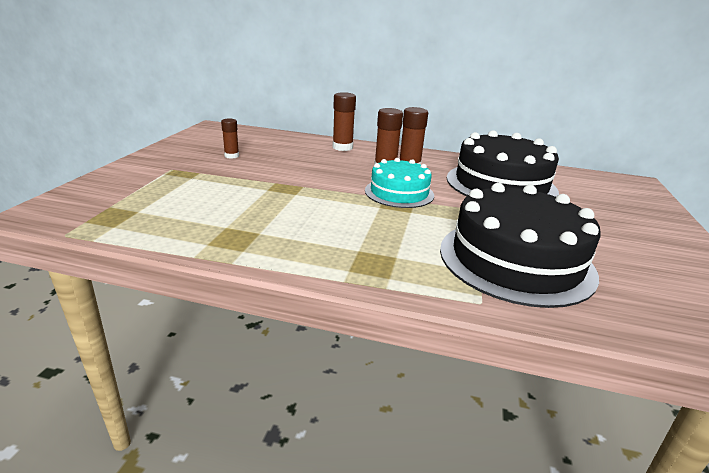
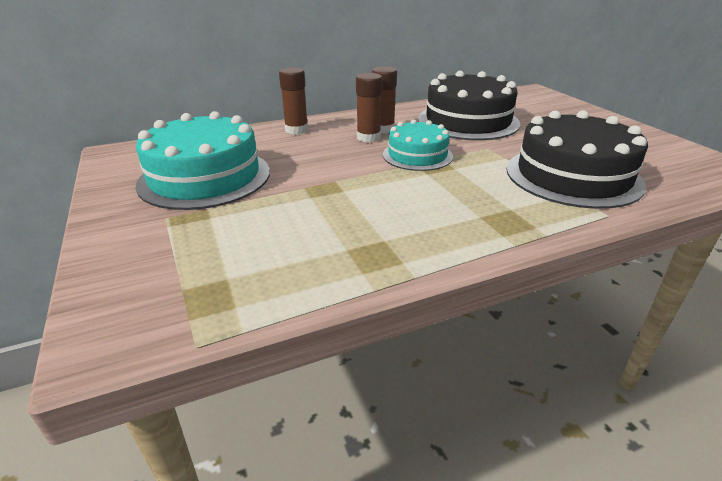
camera: 35 degrees left, 5 degrees up
(231, 156) = (205, 177): brown glue stick -> turquoise cake

